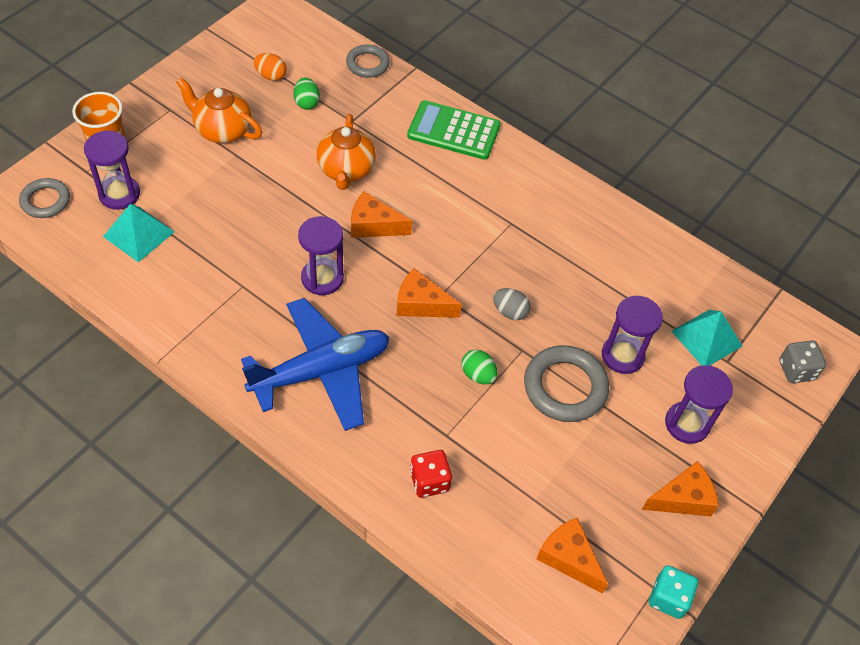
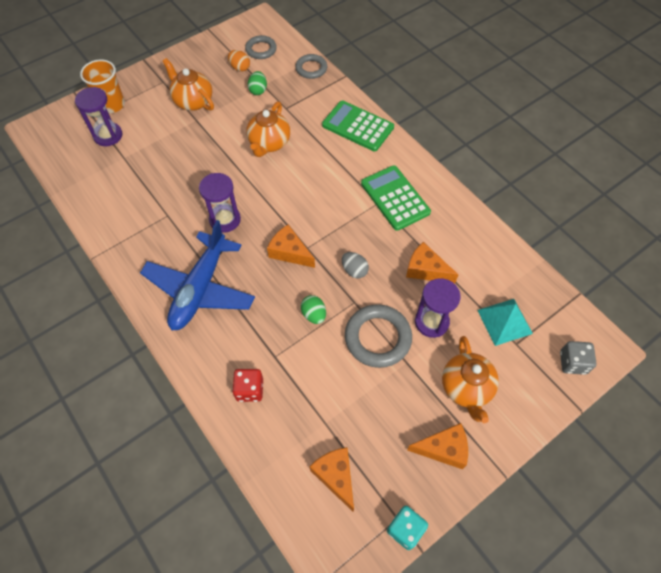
camera: 20 degrees right, 5 degrees up
(45, 201) = (58, 132): grey ring -> grey ring (261, 49)
(138, 234) = (110, 165): turquoise pyramid -> none
(321, 371) = (200, 289): blue plane -> blue plane turned 120 degrees clockwise
(373, 225) = (275, 187): orange cheese -> orange cheese (426, 270)
(530, 214) = (395, 198): none -> green calculator
(687, 424) = (466, 388): purple hourglass -> orange teapot

